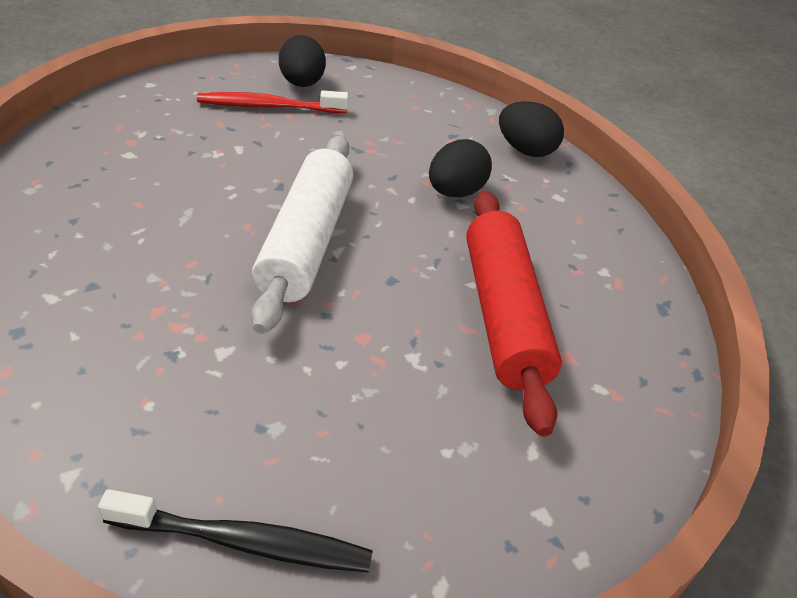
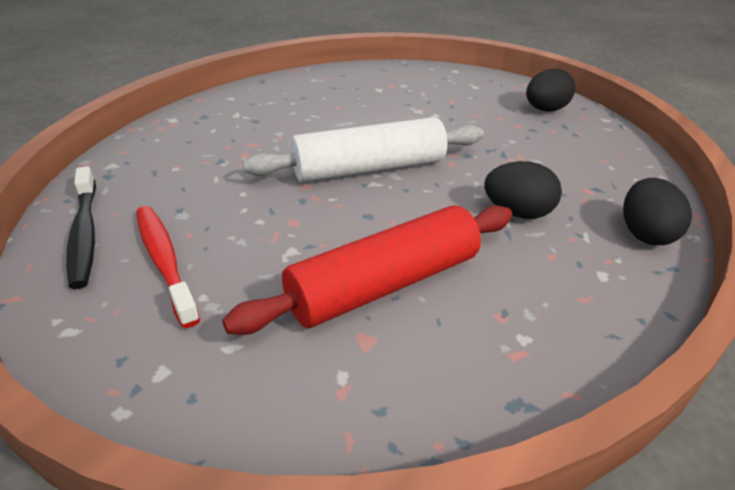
camera: 65 degrees right, 5 degrees down
(269, 106) = (496, 108): red toothbrush -> red toothbrush (164, 261)

